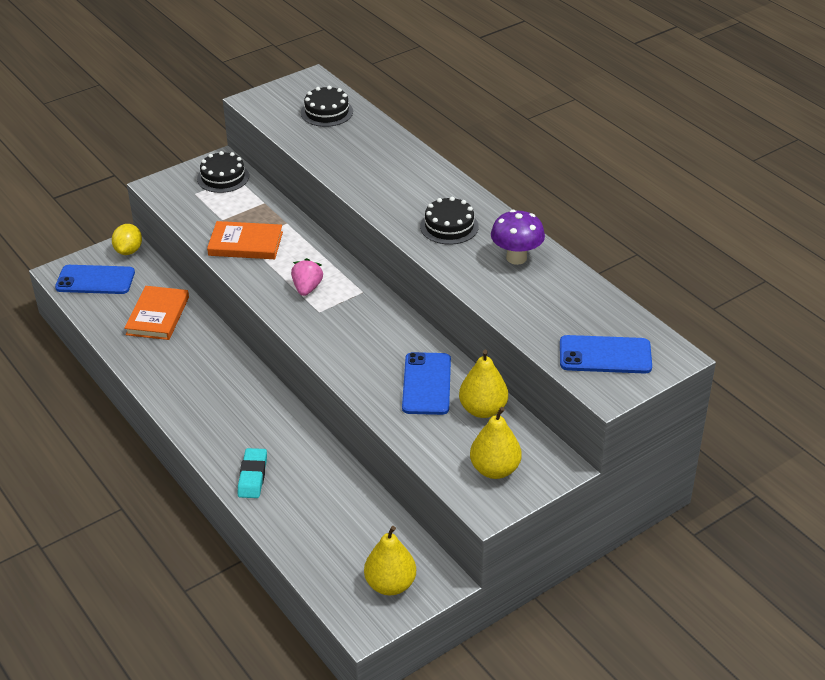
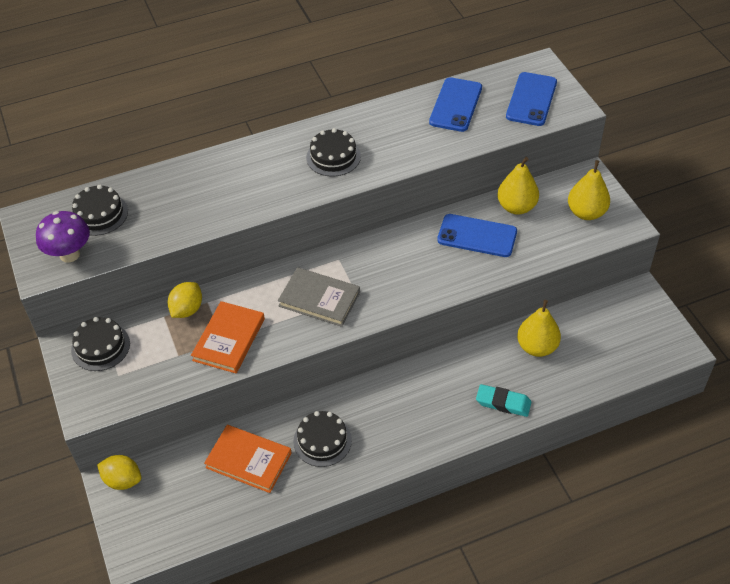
camera: 75 degrees left, 10 degrees up
(95, 280) = (163, 517): blue phone -> blue phone (455, 105)
(185, 356) = (322, 440): none -> black cake
(274, 213) = (187, 310): none -> yellow lemon
(307, 288) = (319, 299): pink strawberry -> grey book
(390, 584) = (641, 324): yellow pear -> yellow pear (537, 347)
(516, 258) = (393, 124): purple mushroom -> purple mushroom (70, 254)

